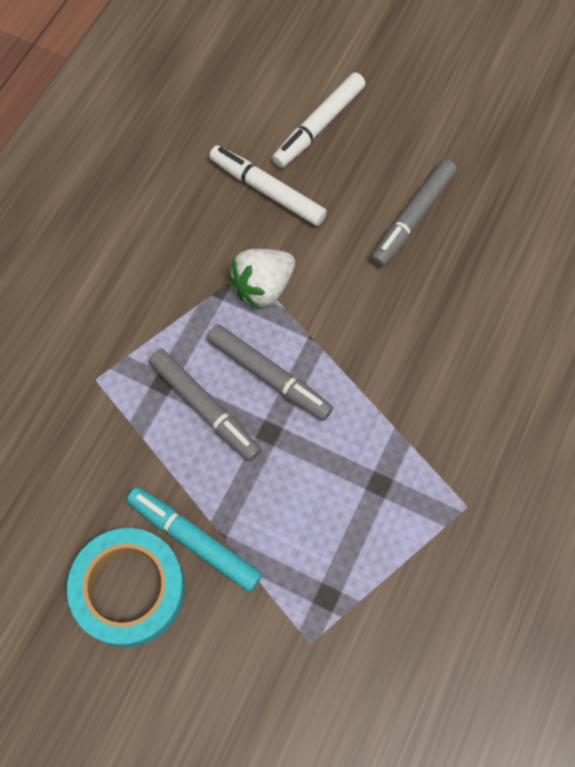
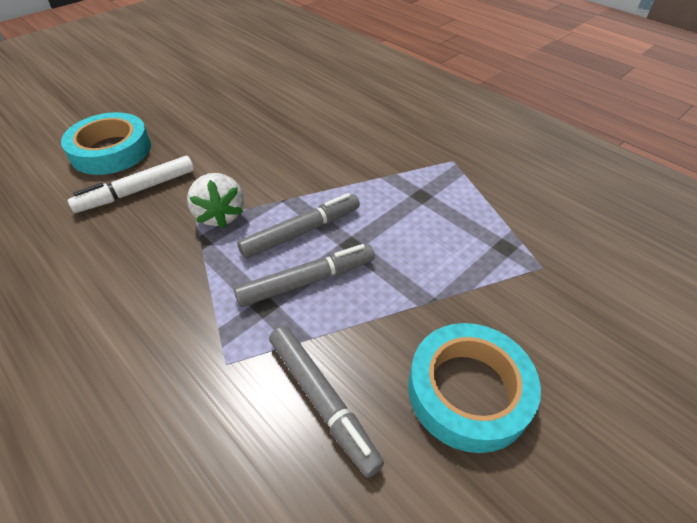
camera: 70 degrees left, 20 degrees down
(194, 541) = (432, 322): turquoise marker -> none
(319, 126) = (111, 150): white marker -> turquoise tape
(413, 218) = (227, 128): grey marker -> grey marker (322, 400)

